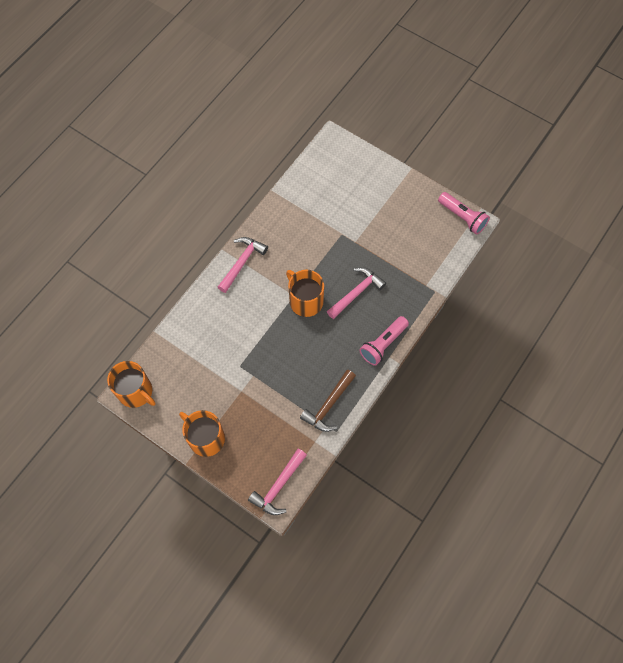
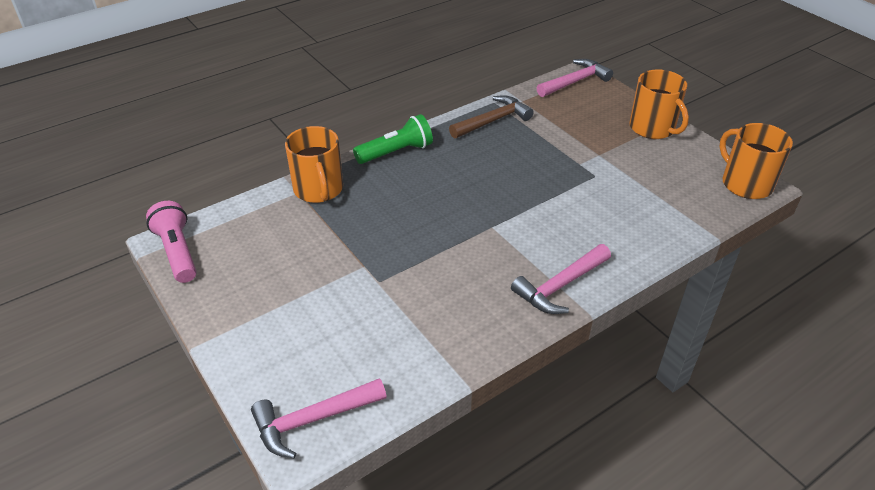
camera: 160 degrees left, 25 degrees down
(305, 301) = (477, 216): orange mug -> orange mug (318, 189)
(356, 292) = (399, 207): pink hammer -> pink hammer (312, 420)
(383, 344) = (396, 152): pink flashlight -> green flashlight

